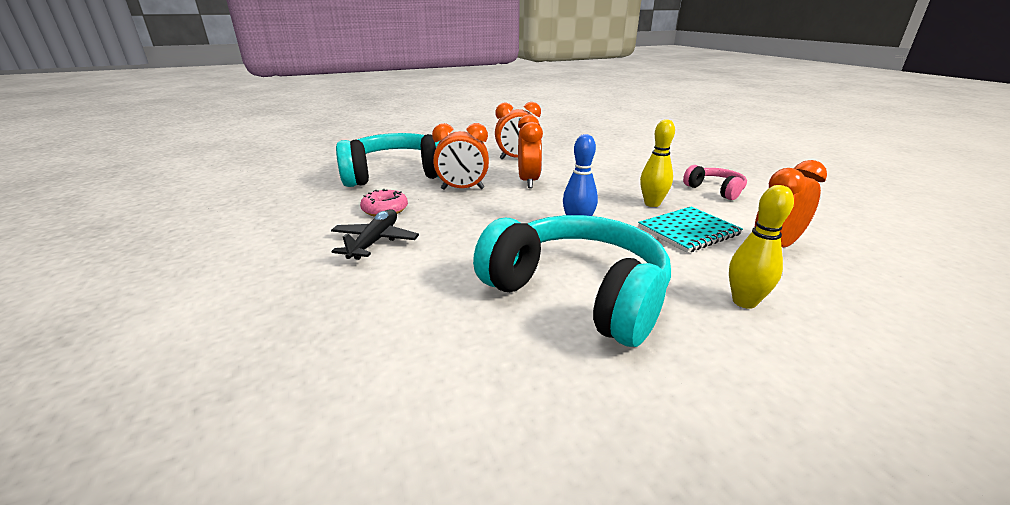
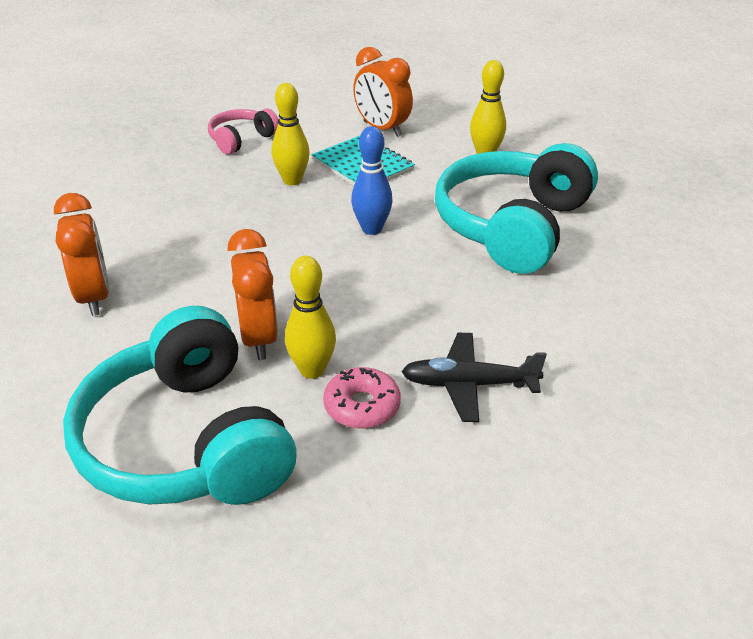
camera: 100 degrees left, 10 degrees up
(425, 200) = (312, 370): none -> yellow bowling pin
(528, 181) = (219, 275): orange clock -> none

